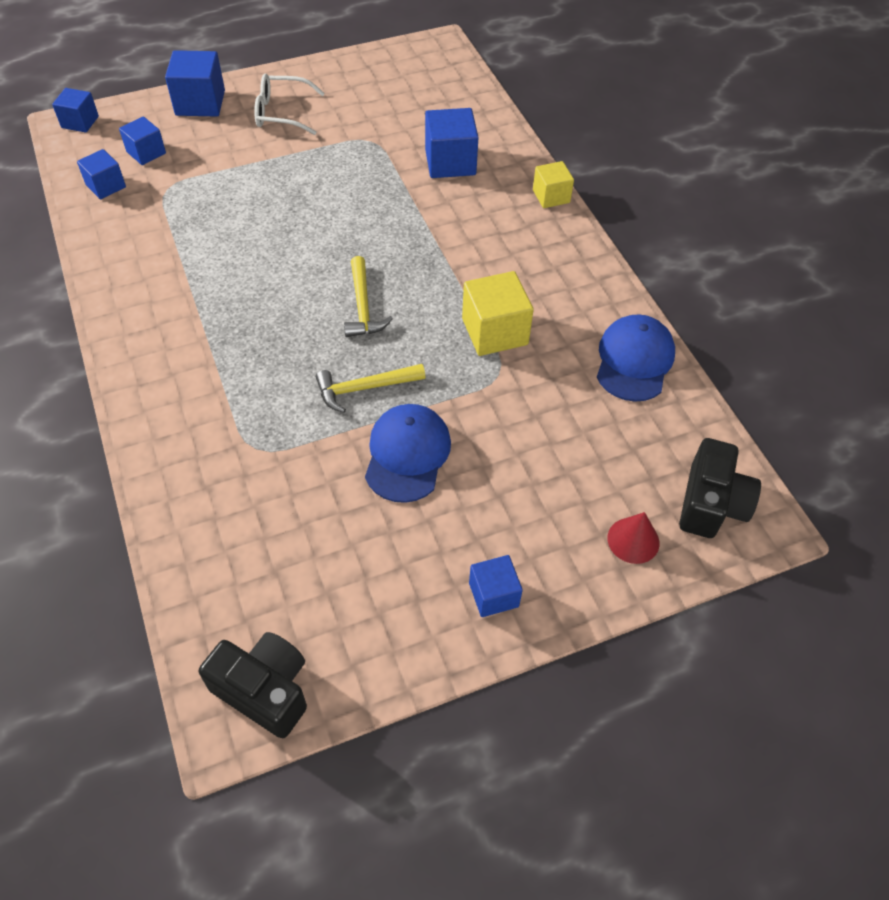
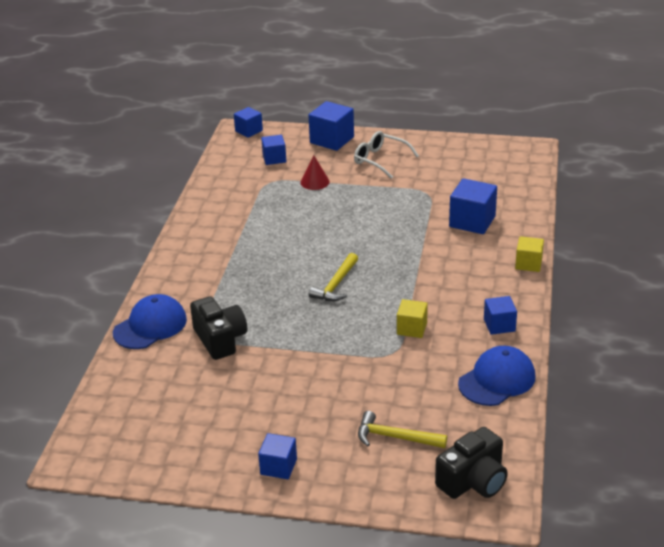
camera: 35 degrees right, 20 degrees down
(106, 186) = (235, 170): blue cube -> blue cube (499, 325)
(264, 690) = (106, 454): black camera -> black camera (220, 339)
(364, 388) = (297, 329): yellow hammer -> yellow hammer (395, 437)
(407, 454) = (292, 373): blue cap -> blue cap (150, 326)
(494, 331) = (412, 328): yellow cube -> yellow cube, size x0.62
(633, 540) = (397, 477): red cone -> red cone (315, 182)

